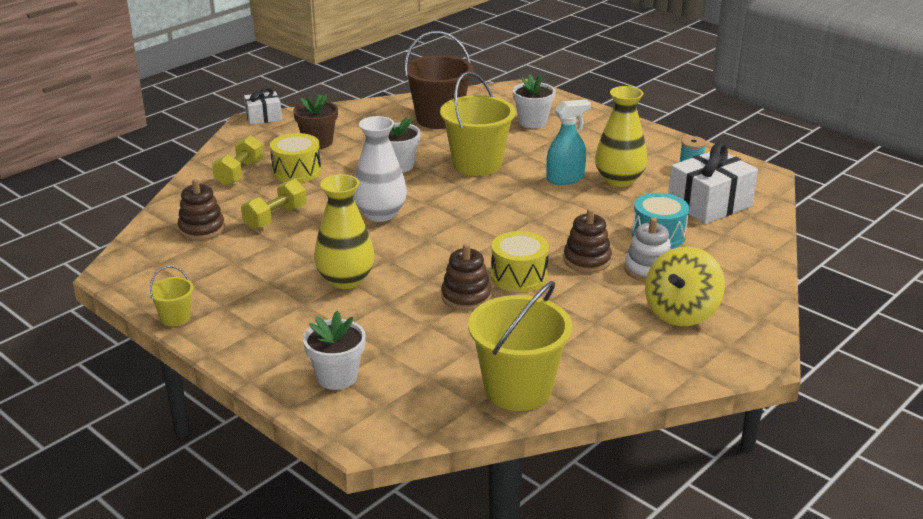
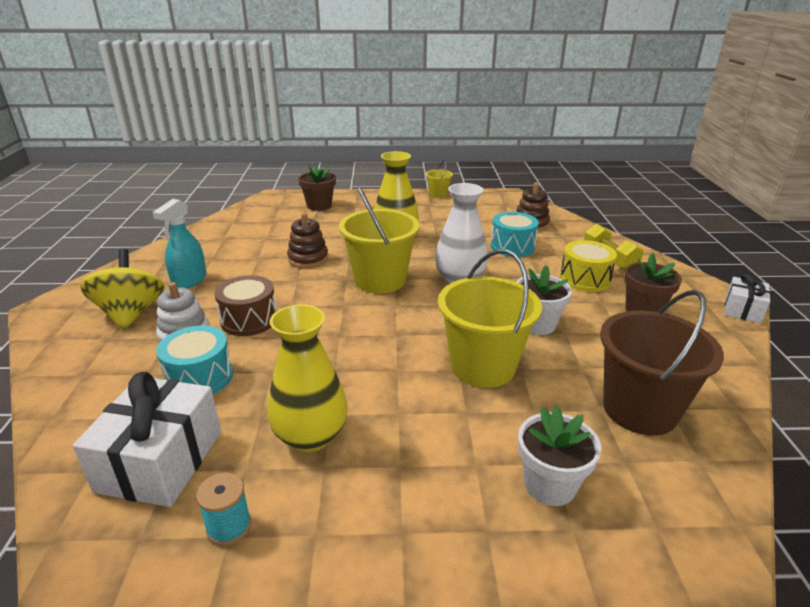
camera: 135 degrees right, 0 degrees up
(275, 218) = (512, 246): yellow dumbbell -> turquoise drum
(337, 377) = (319, 206): white flower pot -> brown flower pot
(518, 389) = (215, 234): yellow bucket -> yellow bucket (380, 280)
(519, 276) = (289, 285): yellow drum -> none
(565, 178) = (373, 400): turquoise spray bottle -> turquoise spray bottle (189, 280)
(587, 260) = (249, 320): brown stacking toy -> brown drum

